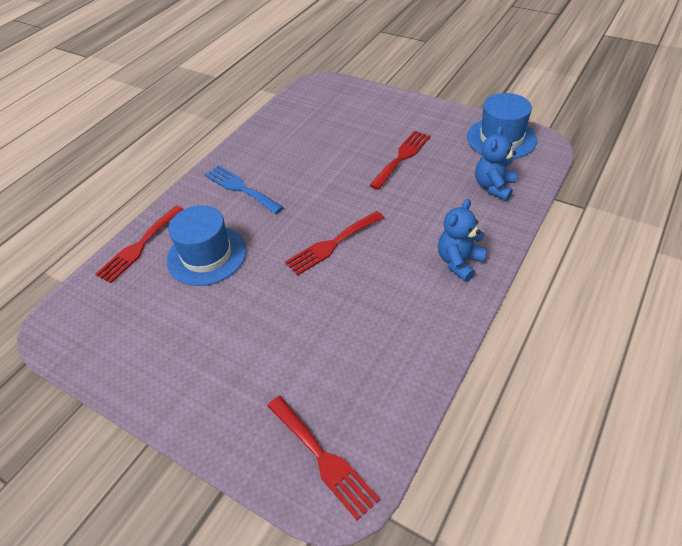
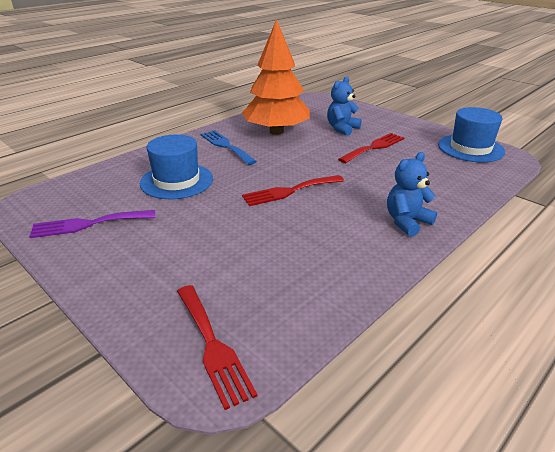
camera: 10 degrees right, 15 degrees down
(138, 340) = (88, 224): none -> purple fork
(139, 246) = (124, 167): red fork -> none
(289, 152) = (276, 131): none -> orange tree
(494, 187) = (455, 177): blue teddy bear -> blue teddy bear (342, 129)

